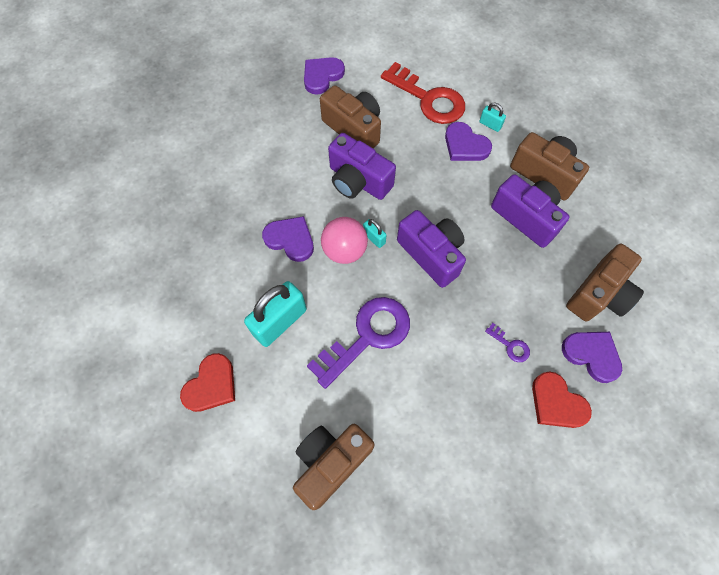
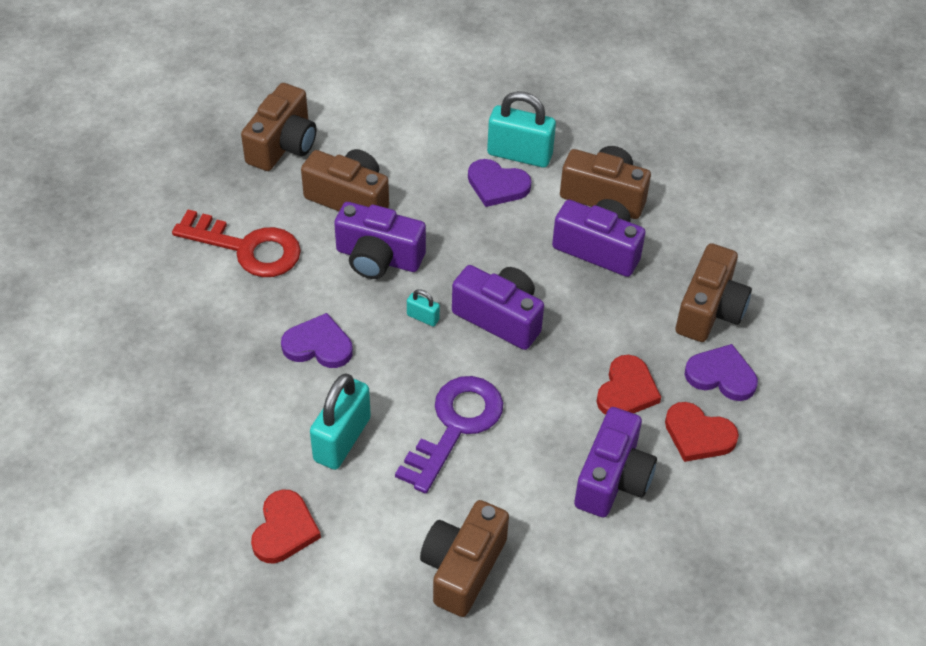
camera: 20 degrees left, 15 degrees down
(322, 76) = (283, 145): purple heart -> brown camera
(344, 250) = (391, 340): pink ball -> none
(428, 99) = (432, 142): red key -> red key (247, 248)
(474, 421) = (613, 478): none -> purple camera
(490, 125) = (519, 154): turquoise padlock -> turquoise padlock, size x2.16
(510, 345) = (626, 390): purple key -> red heart

